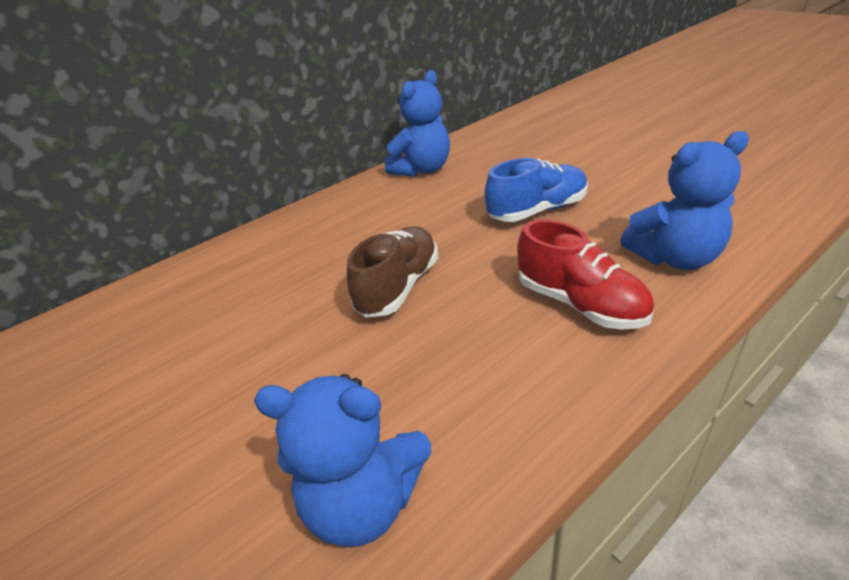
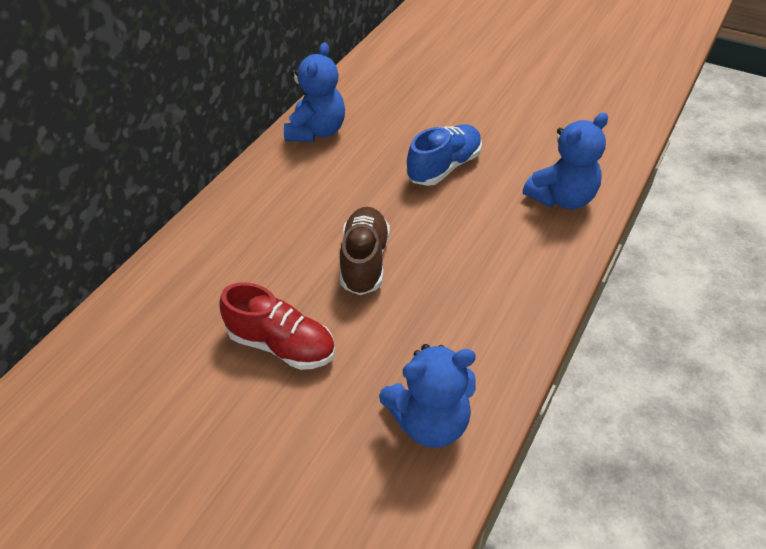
camera: 25 degrees left, 10 degrees up
(580, 303) = (510, 250): red shoe -> red shoe (282, 345)

